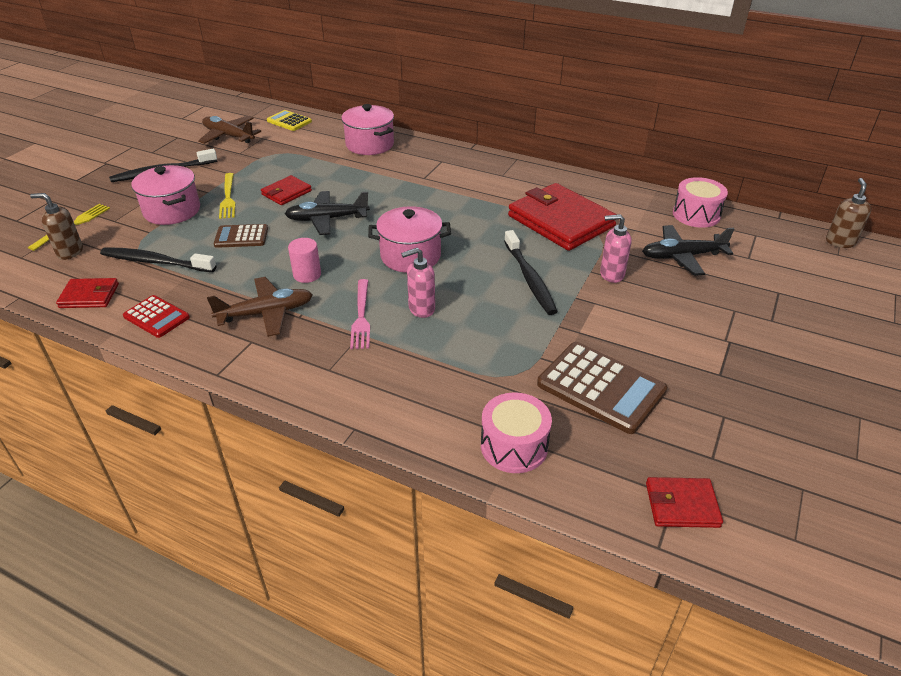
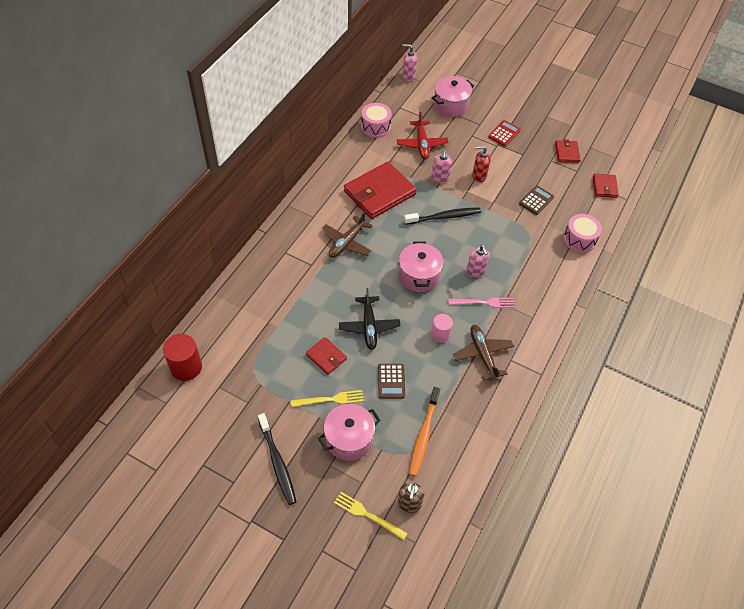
camera: 90 degrees left, 15 degrees up
(89, 296) = (467, 471): red wallet -> red wallet (567, 153)
(156, 262) = (424, 435): black toothbrush -> orange toothbrush
(156, 317) = (489, 420): red calculator -> red calculator (504, 133)
(228, 136) = (210, 417): brown plane -> brown plane (347, 242)
(289, 121) = (186, 367): yellow calculator -> red cylinder
(370, 145) = (248, 301): pink pot -> pink pot (450, 105)
(601, 387) = (536, 200): brown calculator -> brown calculator, size x0.58
(635, 316) = (479, 176): none -> red soap dispenser
(682, 256) = (421, 144): black plane -> red plane
(840, 242) = (408, 76): brown soap dispenser -> pink soap dispenser

